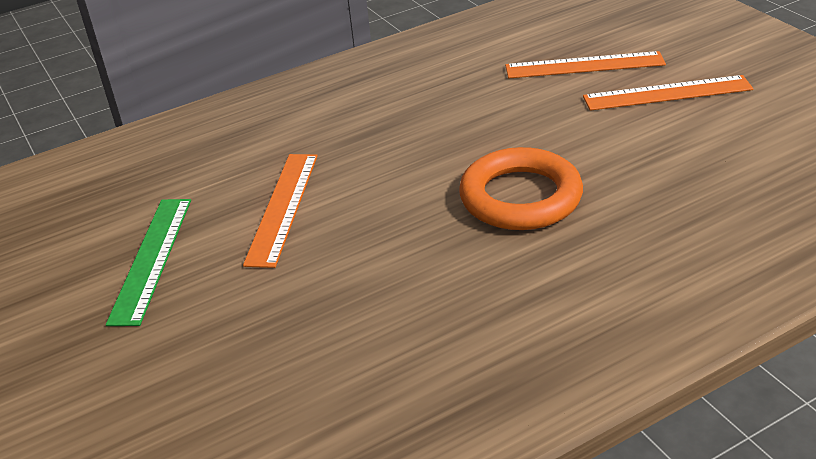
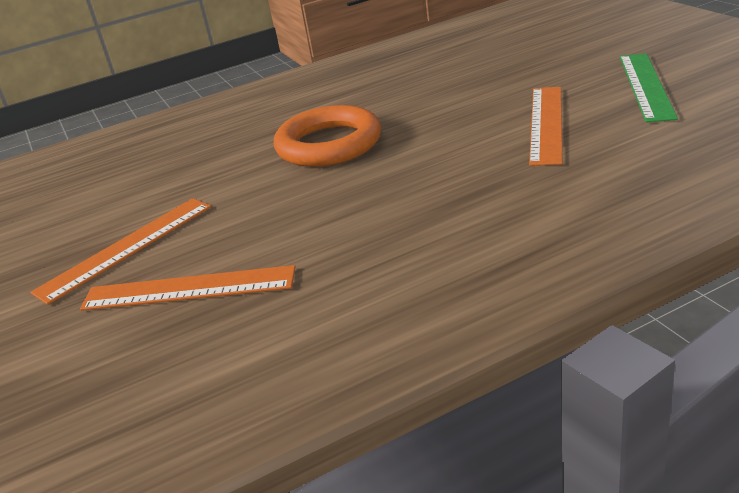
camera: 175 degrees left, 5 degrees down
(667, 93) = (126, 248): orange ruler -> orange ruler turned 45 degrees counterclockwise

